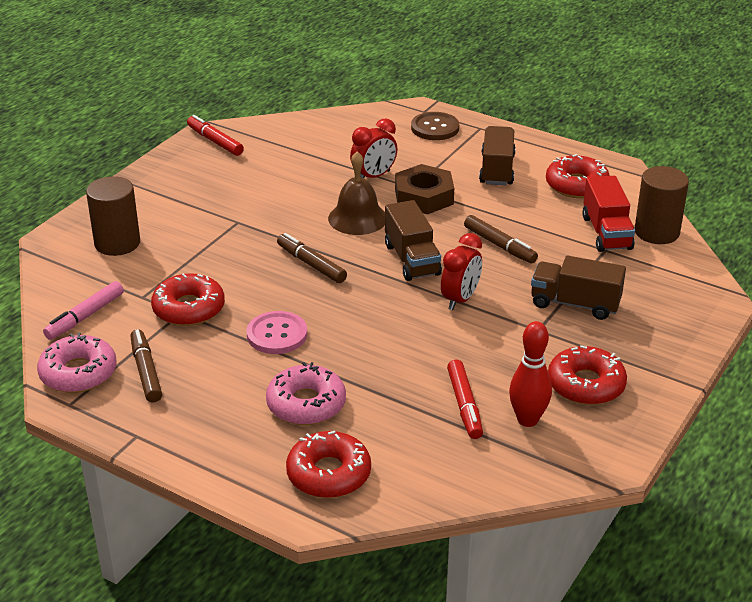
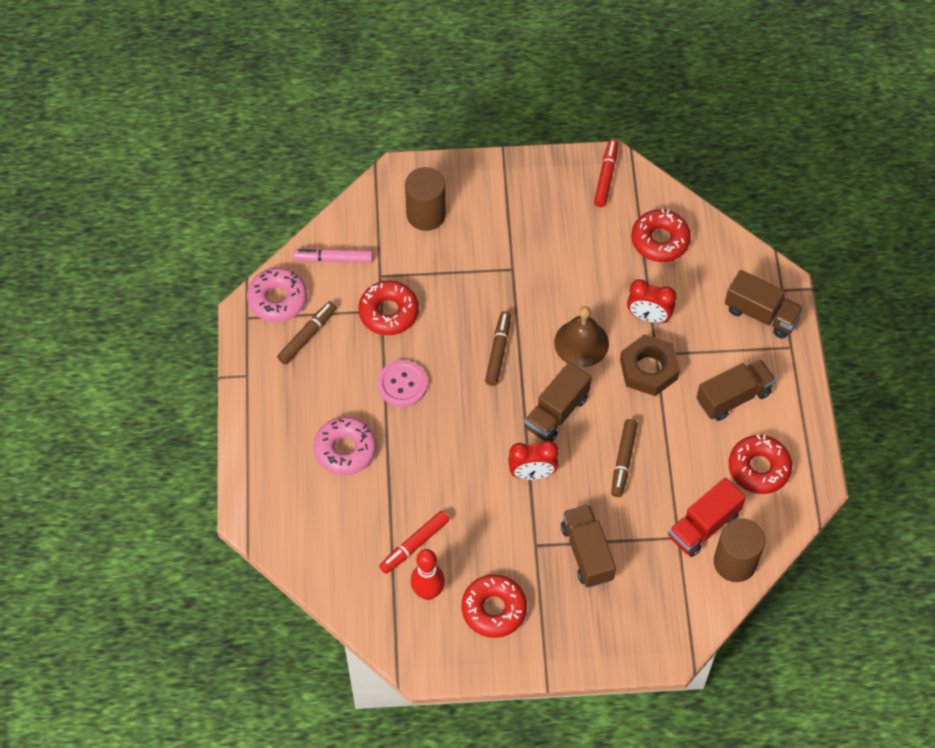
camera: 55 degrees right, 25 degrees up
(329, 474) = (290, 505): red donut -> red donut (660, 240)
(435, 128) = (761, 314): brown button -> brown truck

